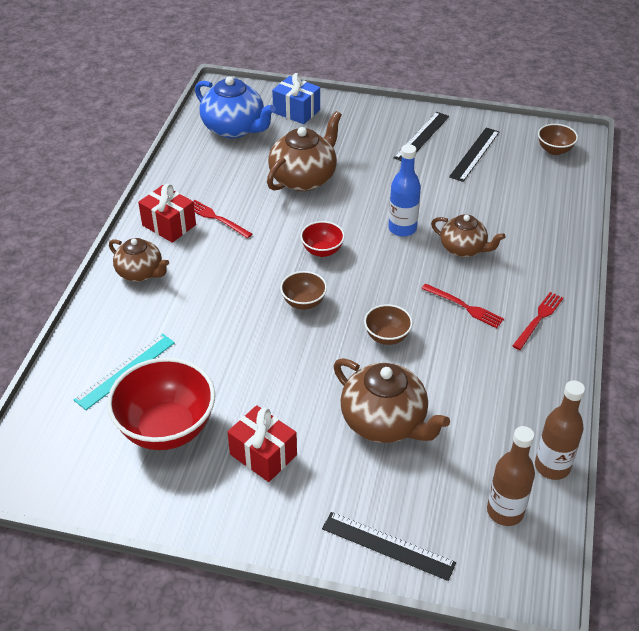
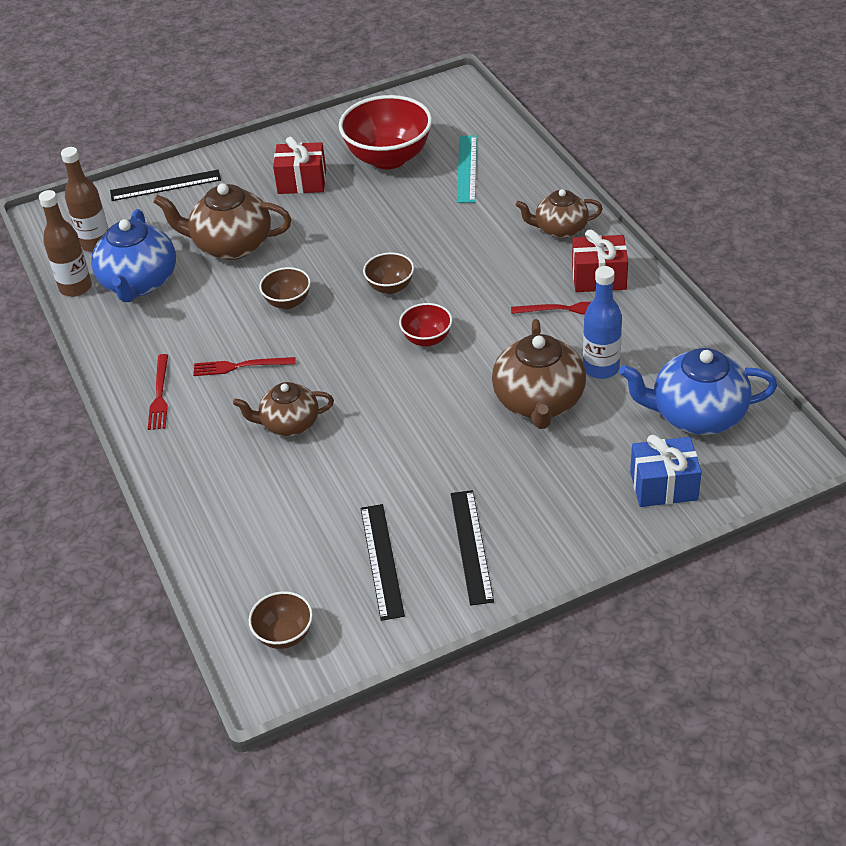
camera: 145 degrees right, 0 degrees up
(402, 228) = (373, 408): blue bottle -> blue bottle (601, 368)
(491, 433) = (139, 283): none -> blue teapot

